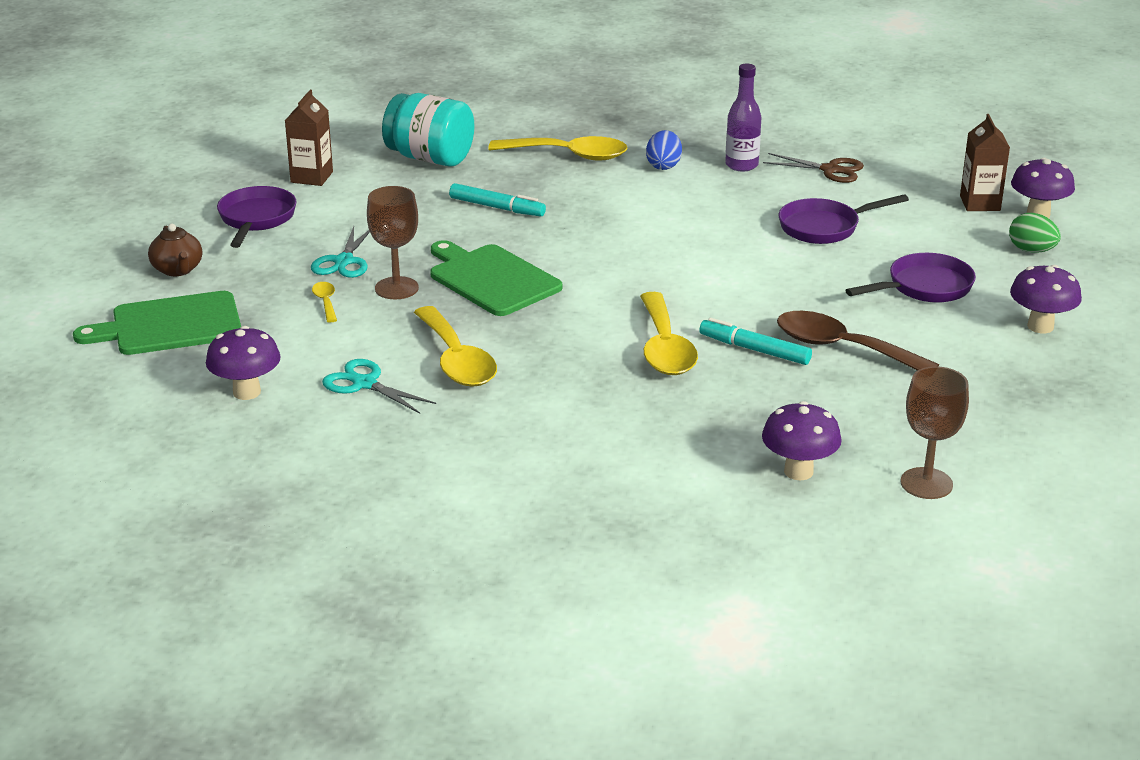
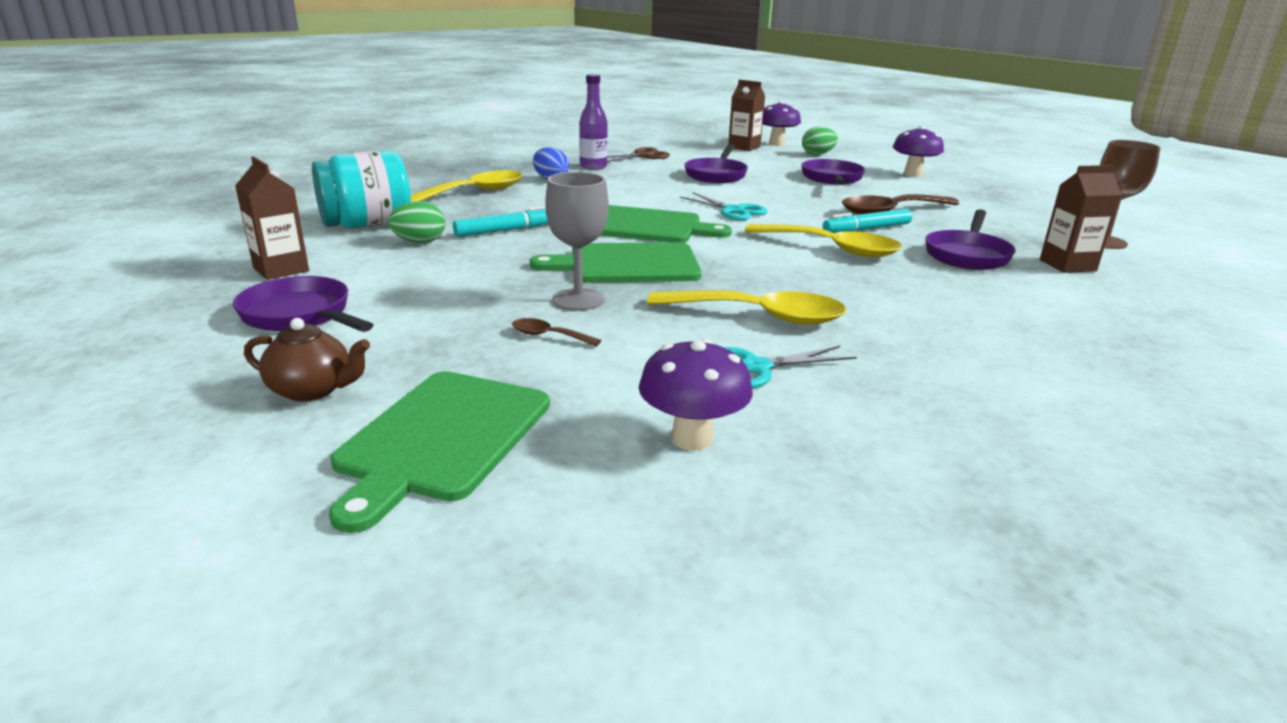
camera: 55 degrees left, 5 degrees down
(325, 302) = (549, 336): yellow spoon -> brown spoon
(344, 261) = (481, 305): turquoise scissors -> turquoise scissors (733, 211)
(396, 288) = (578, 300): brown goblet -> grey goblet
(424, 191) = (420, 242): none -> green egg
(596, 254) = (647, 226): none -> green cutting board
(750, 415) = (967, 255): none -> purple pan
(798, 471) = (1067, 265): purple mushroom -> brown carton

